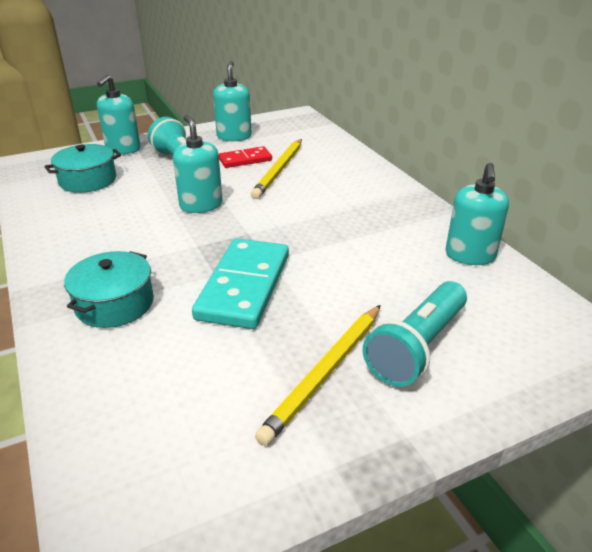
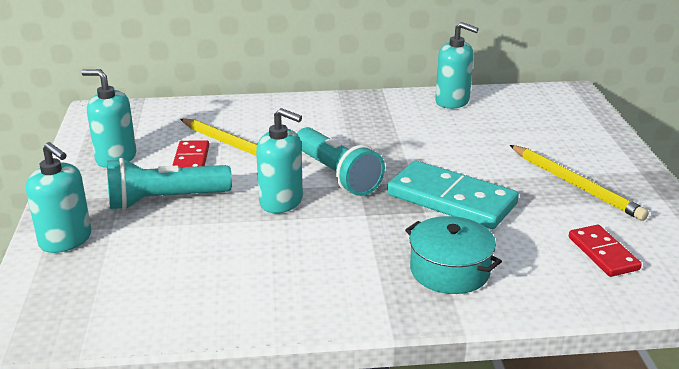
camera: 70 degrees left, 5 degrees down
(88, 180) = (145, 274): turquoise pot -> none
(170, 409) = (603, 253): none -> red domino
(201, 205) = (281, 201): turquoise soap dispenser -> turquoise soap dispenser turned 150 degrees counterclockwise
(417, 347) = (556, 147): turquoise flashlight -> turquoise flashlight (337, 175)

